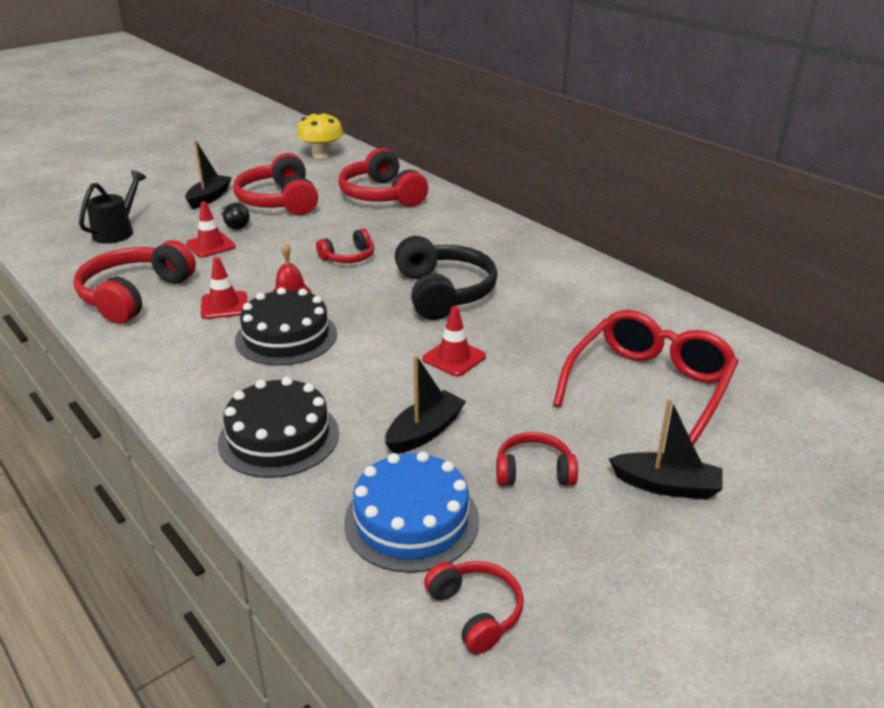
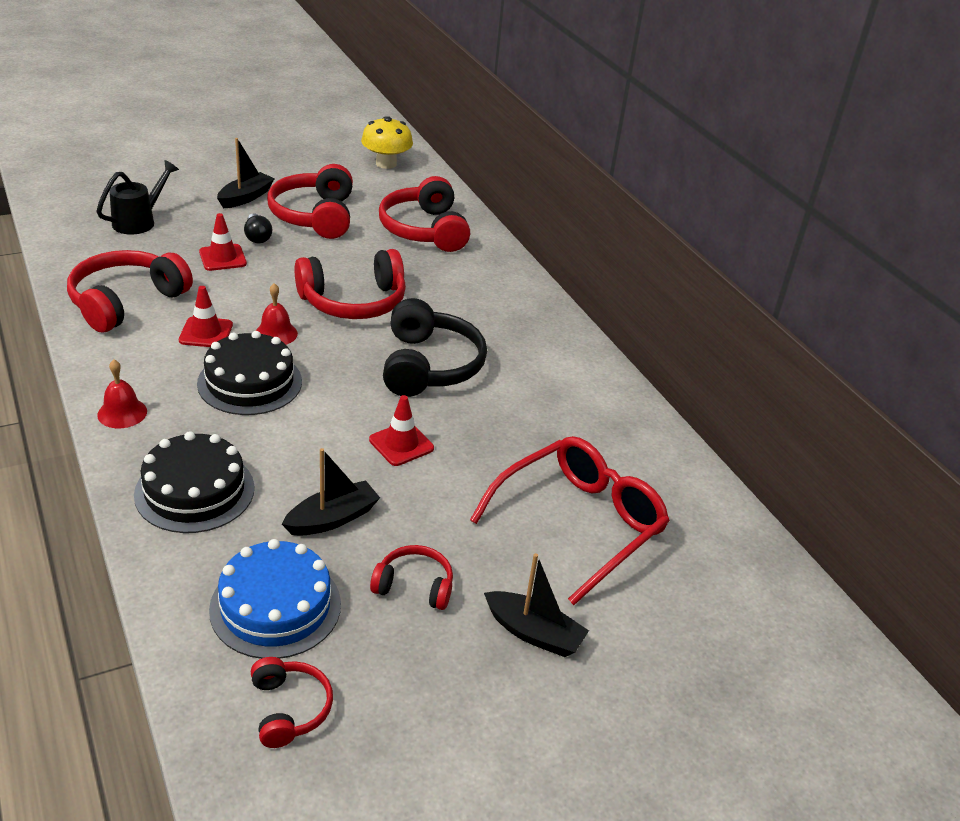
camera: 10 degrees right, 5 degrees up
(173, 386) = (122, 413): none -> red bell
(348, 257) = (353, 301): red headphones -> red headphones, size x1.86

